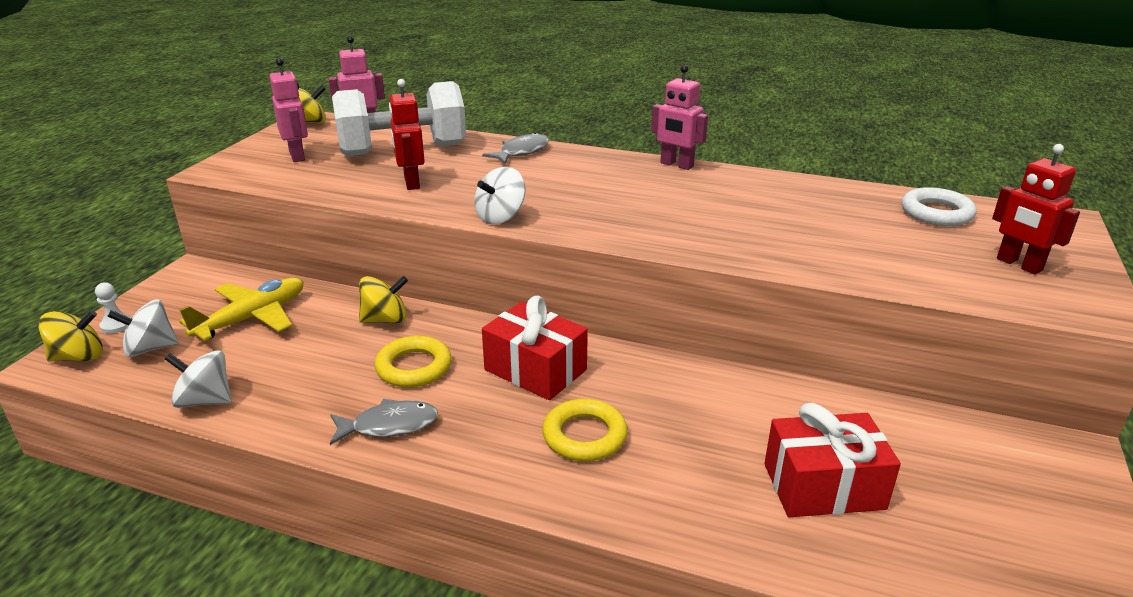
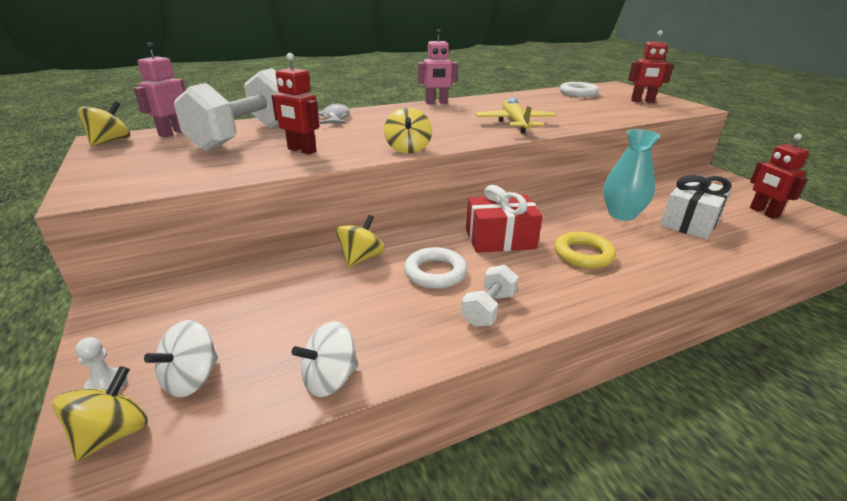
camera: 45 degrees left, 0 degrees up
(252, 318) = (251, 307): yellow plane -> yellow plane (515, 123)
(297, 156) = (156, 162): pink robot -> none
(389, 425) = (489, 309): grey fish -> white dumbbell
(414, 367) = (435, 272): yellow ring -> white ring
(500, 217) = (408, 149): white spinning top -> yellow spinning top
(744, 422) = (621, 214): none -> turquoise vase
(823, 486) = (690, 222): red gift -> white gift
(1001, 549) = (763, 212): none -> red robot

